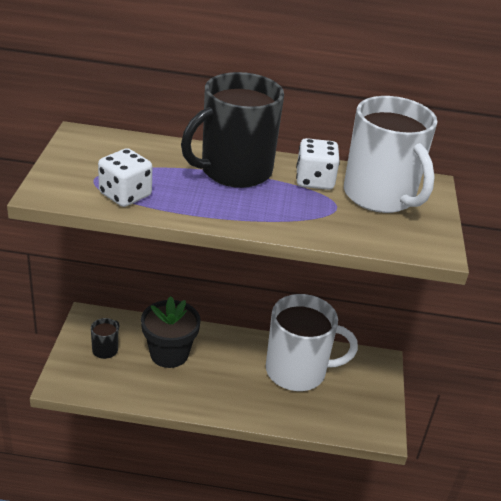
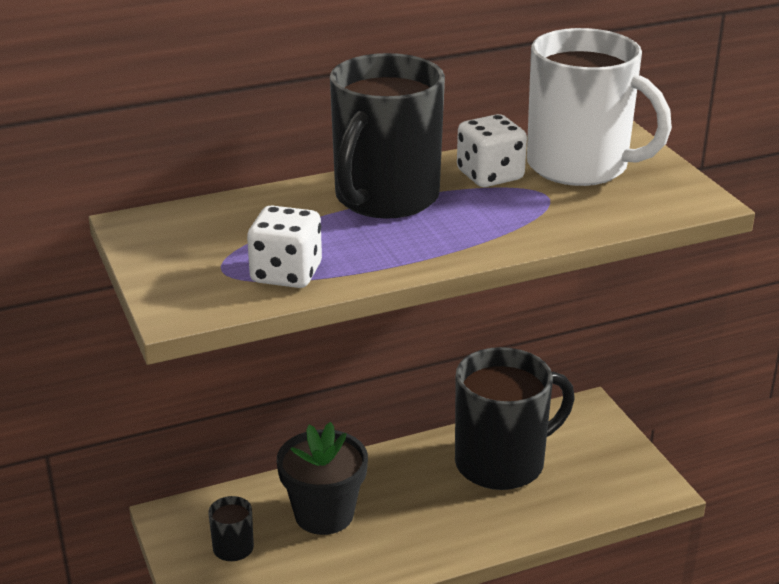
camera: 25 degrees left, 5 degrees down
(297, 371) = (502, 463): white mug -> black mug

